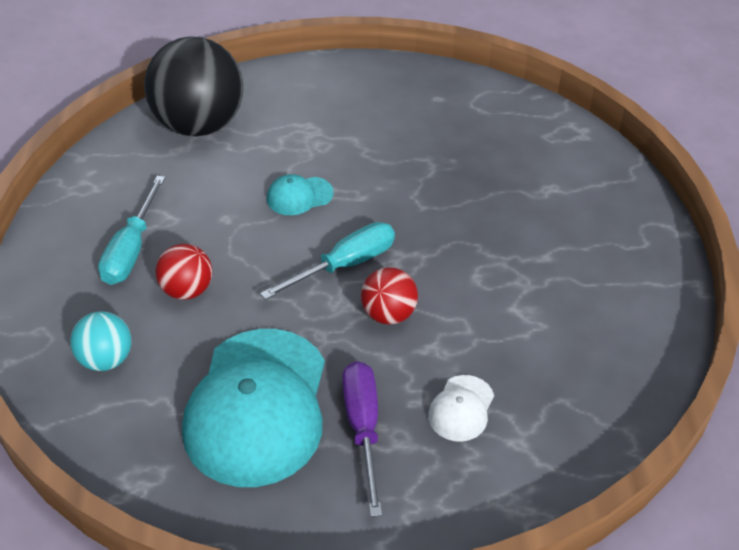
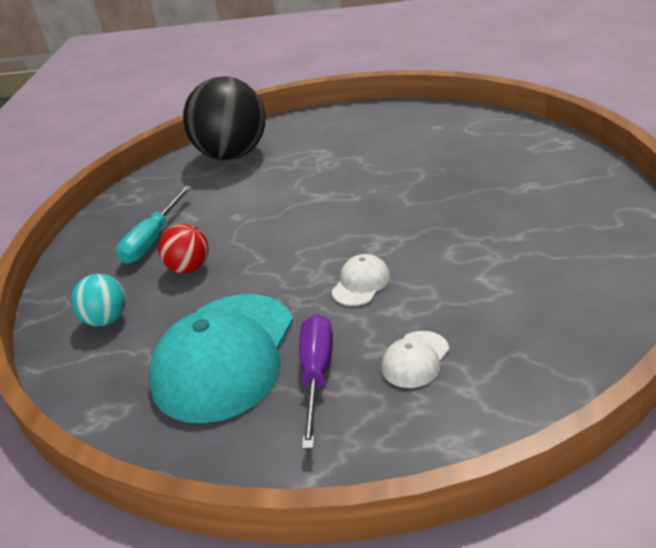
camera: 15 degrees right, 10 degrees down
(299, 196) = (302, 198): turquoise cap -> none
(344, 265) = (329, 247): turquoise screwdriver -> none
(389, 314) = (361, 283): red ball -> white cap

